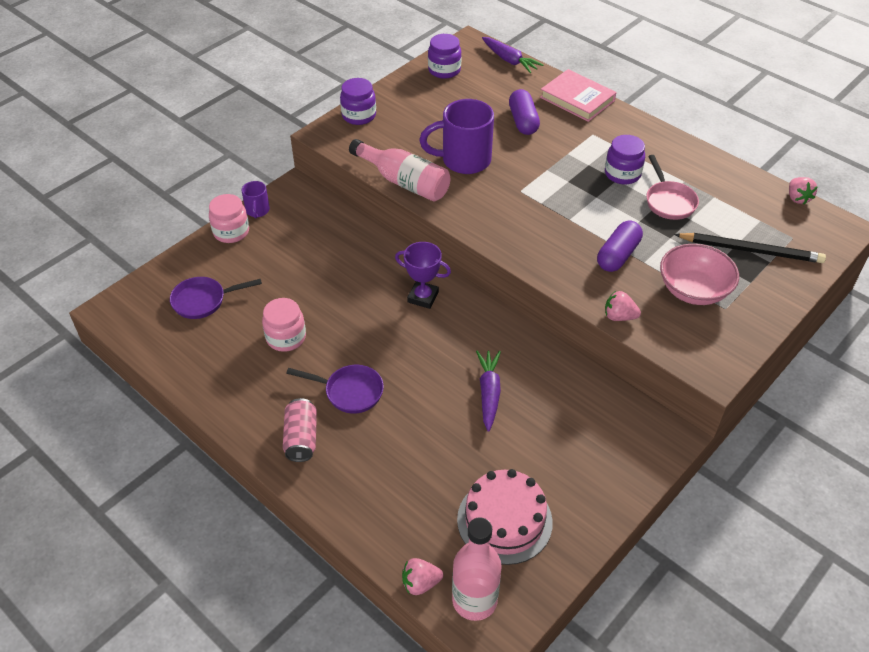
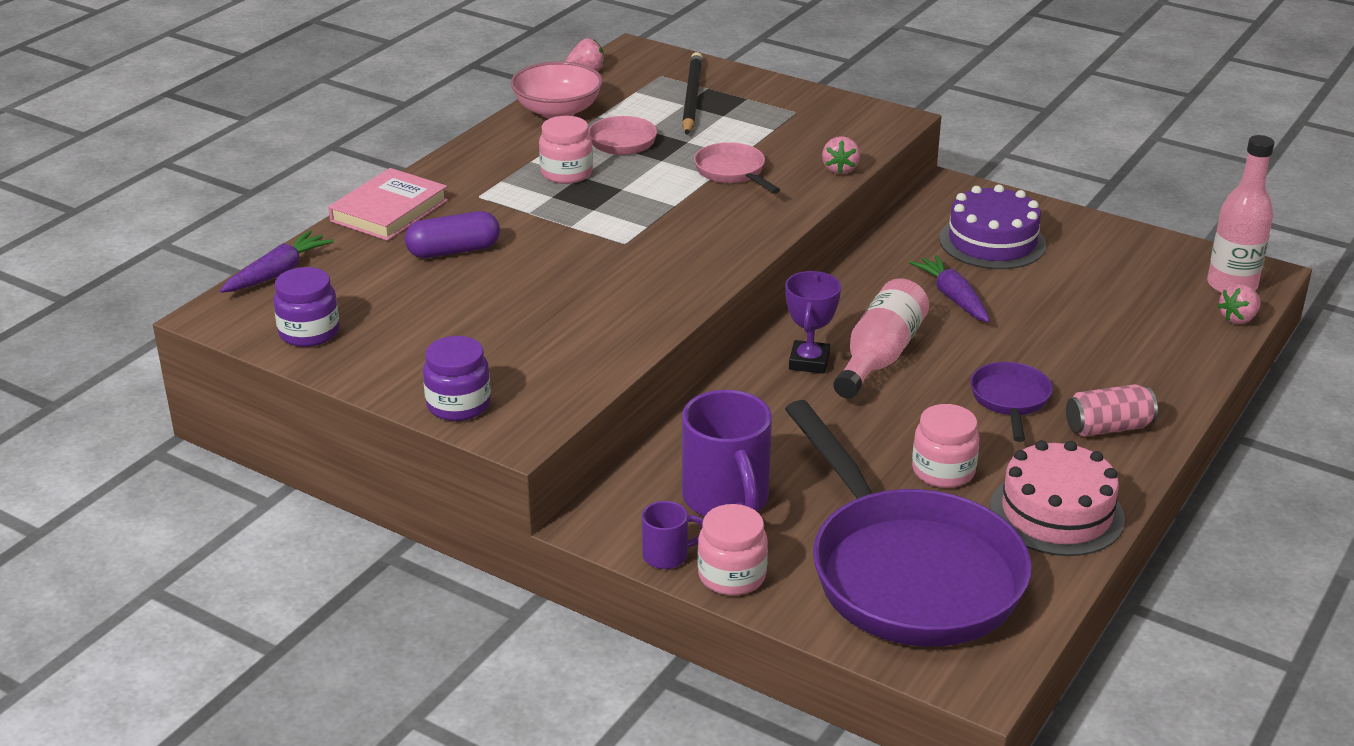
camera: 100 degrees left, 15 degrees down
(203, 301) = (907, 572): purple pan -> purple pan, size x2.30
(404, 182) = (631, 339): pink bottle -> pink bottle (879, 356)
(420, 583) = (1238, 319): pink strawberry -> pink strawberry turned 75 degrees clockwise
(464, 160) = (564, 293): purple mug -> purple mug (726, 500)
(489, 393) = (953, 298): purple carrot -> purple carrot turned 75 degrees clockwise
(504, 520) = (1125, 275): pink cake -> pink cake (1056, 513)
(571, 441) = (992, 242): none -> purple cake
(618, 255) = (732, 172): purple capsule -> pink pan
(622, 174) = (566, 173): purple jar -> pink jar
(693, 290) = (774, 128): pink bowl -> pink bowl (557, 111)

